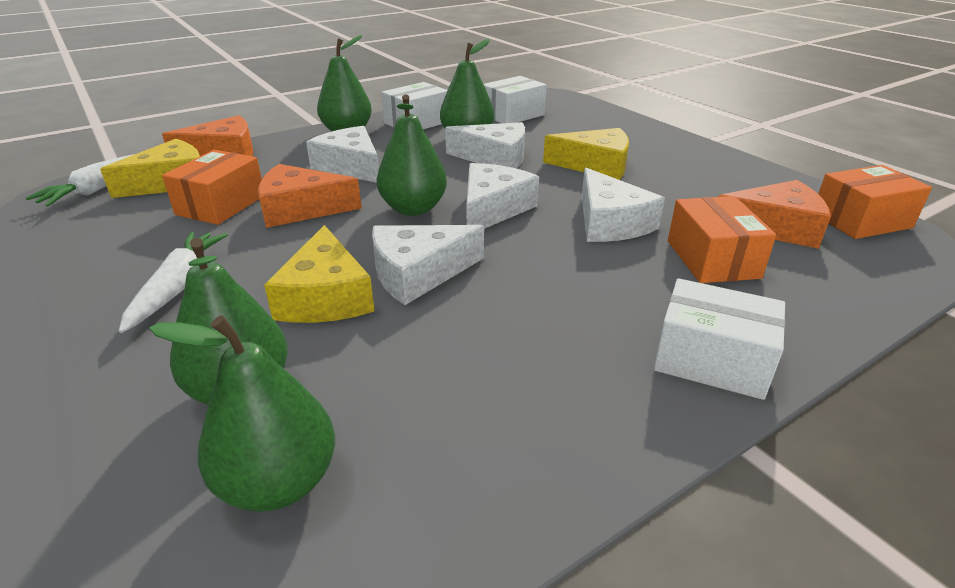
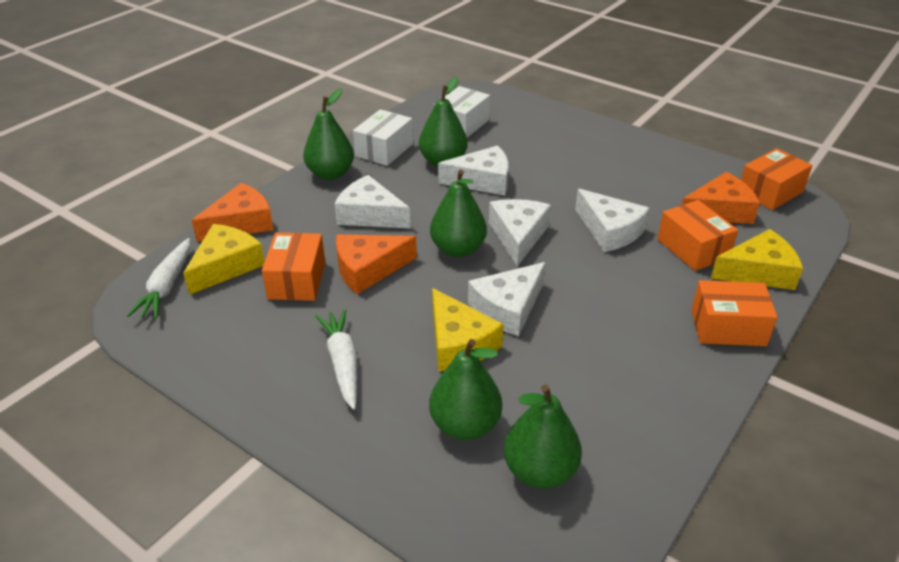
camera: 20 degrees left, 5 degrees up
(595, 165) = (566, 173): yellow cheese -> yellow cheese (758, 272)
(711, 360) = (728, 327): white box -> orange box

